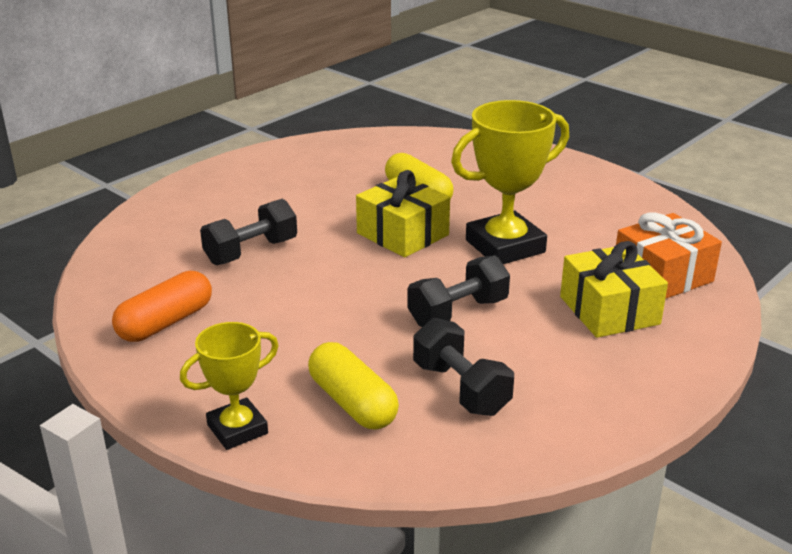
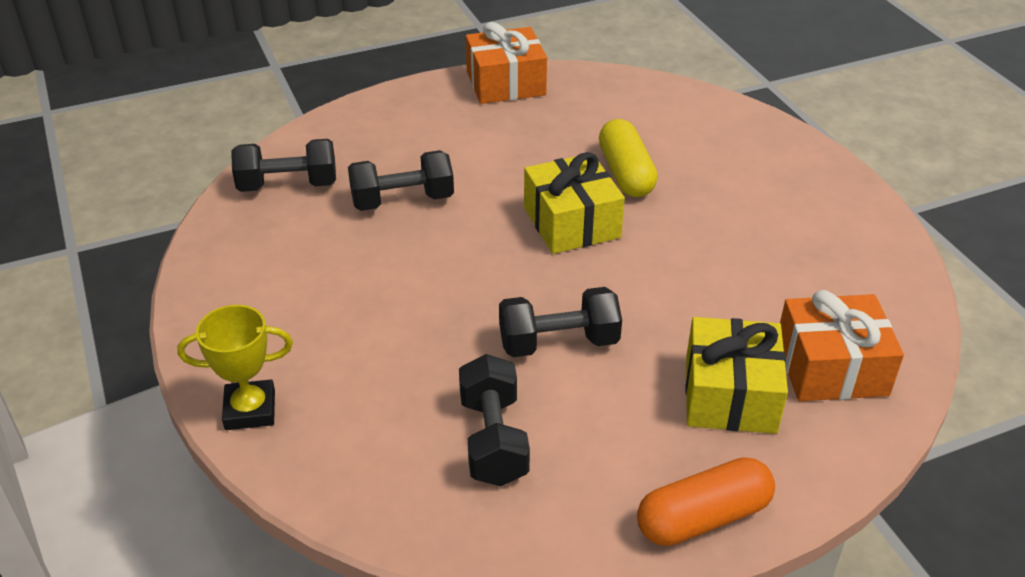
camera: 25 degrees right, 10 degrees up
(138, 264) = (288, 185): none -> black dumbbell
(165, 322) = (268, 263): orange capsule -> orange capsule (703, 518)
(273, 157) = (506, 83): none -> orange gift
(352, 403) = (375, 418): yellow capsule -> none
(505, 246) = (673, 271): yellow trophy -> none

